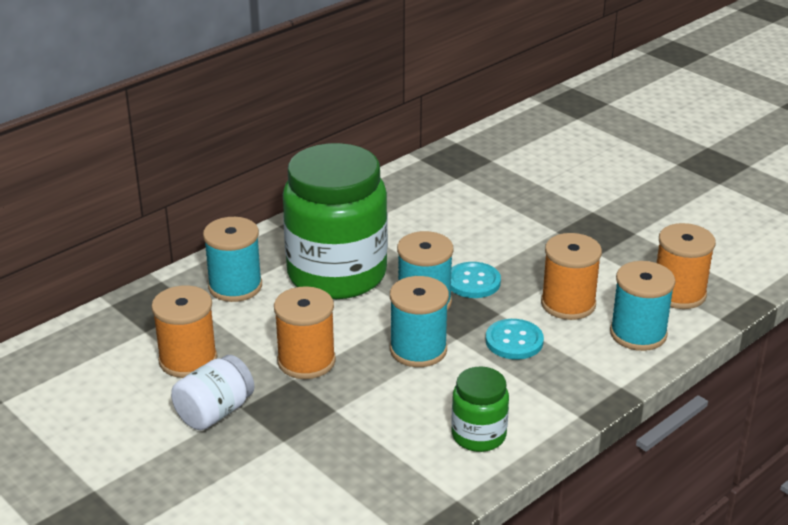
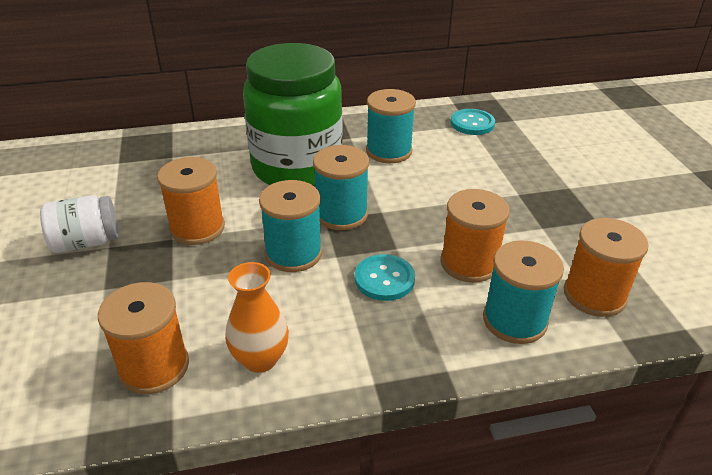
camera: 30 degrees right, 5 degrees up
(188, 360) = (119, 194): orange spool -> orange spool (154, 367)
(235, 286) = (214, 152): turquoise spool -> turquoise spool (389, 151)
(473, 282) = (400, 212): turquoise button -> turquoise button (472, 123)
(478, 435) = (260, 359): green jar -> orange vase

